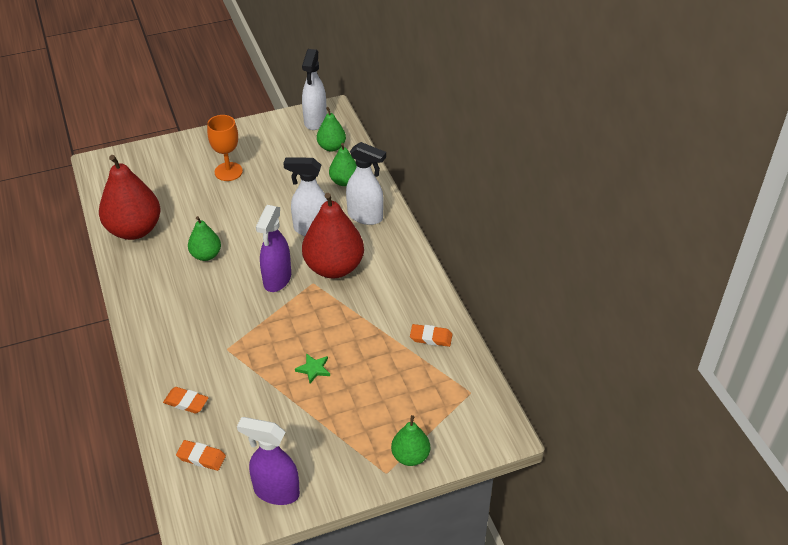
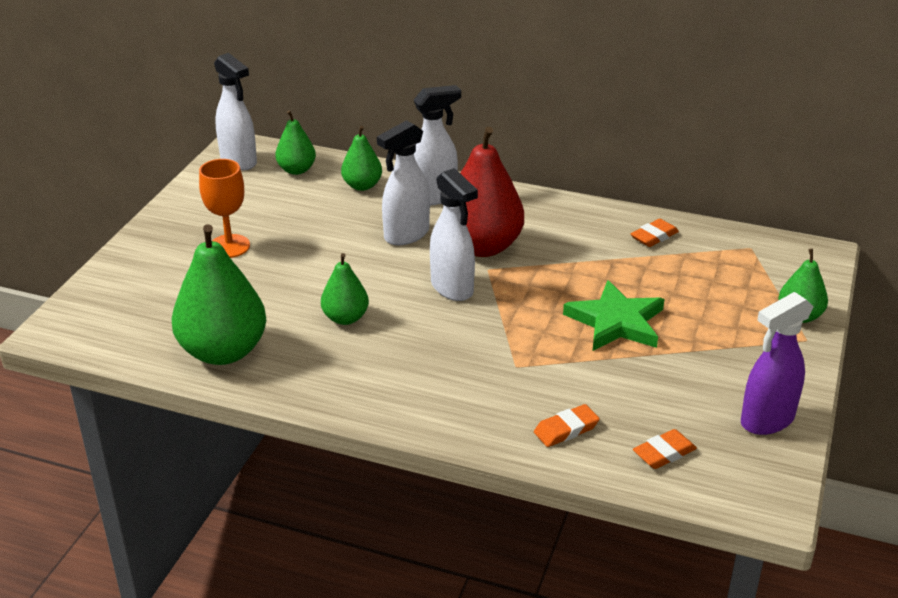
camera: 50 degrees left, 10 degrees down
(134, 230) = (223, 351): red pear -> green pear
(277, 280) = (452, 288): purple spray bottle -> white spray bottle
(314, 369) = (616, 322): green star -> green star, size x2.15

